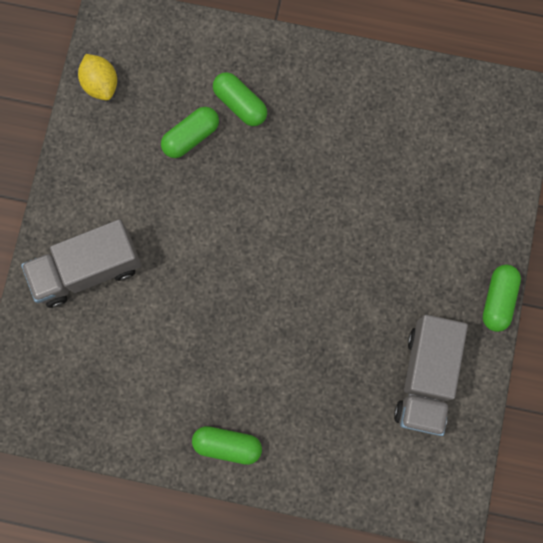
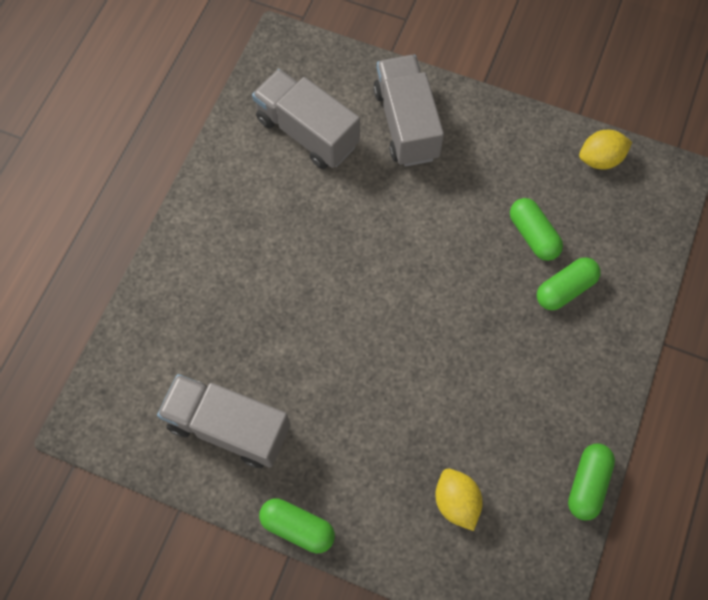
camera: 100 degrees right, 10 degrees down
(111, 367) = (307, 132): none -> grey truck
(227, 445) = (208, 221): green capsule -> green capsule (587, 484)
(448, 173) = (456, 501): none -> yellow lemon

